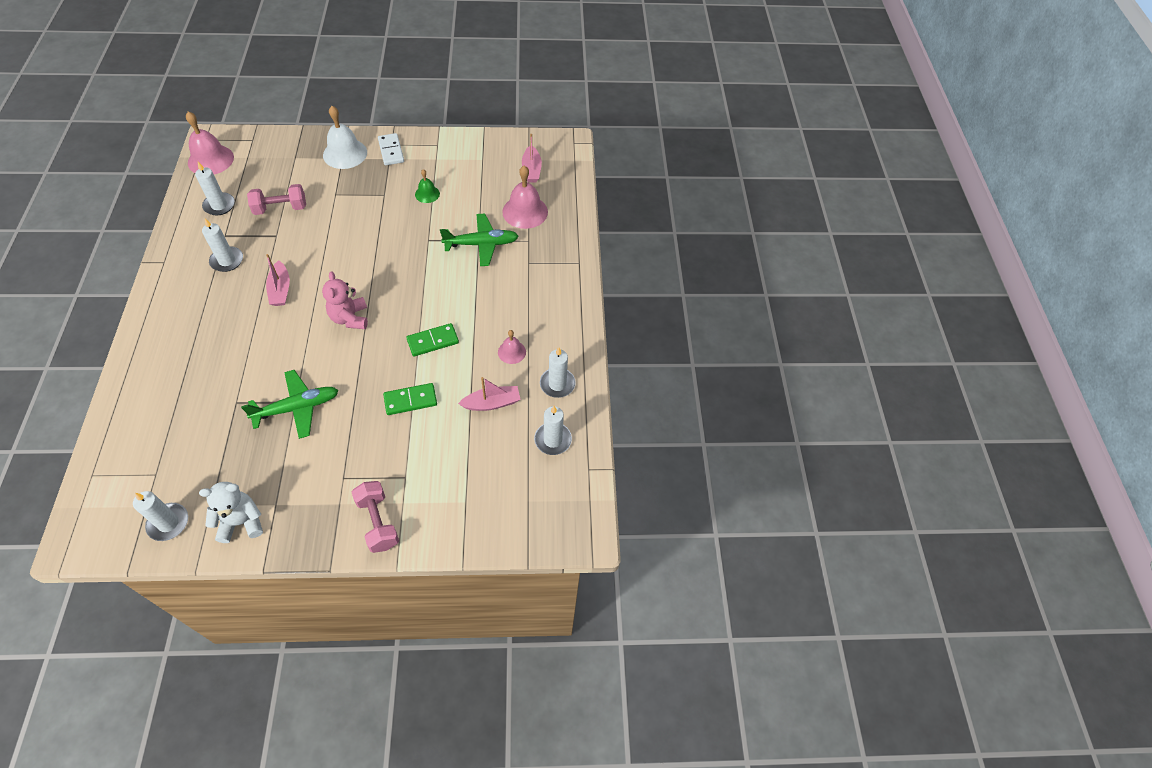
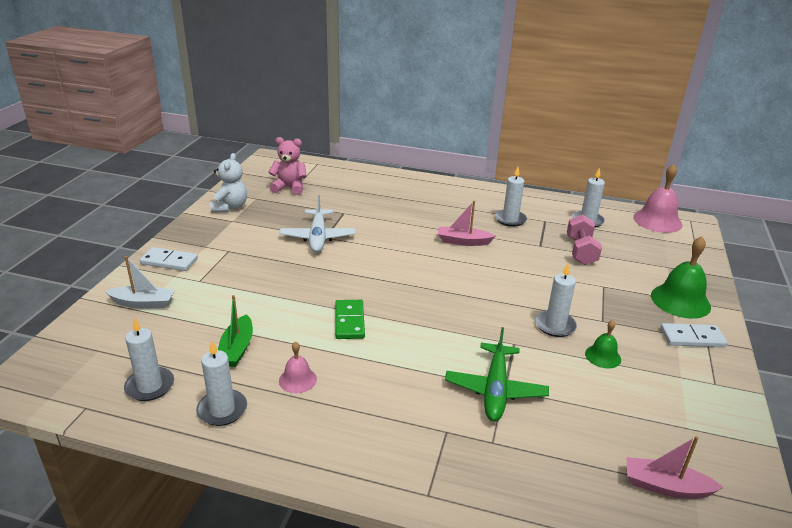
camera: 110 degrees right, 25 degrees down
(168, 523) = (255, 184): white candle -> white candle (555, 325)
(297, 408) = (318, 237): green plane -> white plane
(345, 153) = (680, 301): white bell -> green bell
(350, 318) = (409, 274): pink teddy bear -> pink teddy bear (289, 188)
(378, 522) = (169, 261): pink dumbbell -> white domino
(410, 400) = (282, 295): green domino -> none
(455, 504) = (143, 303): none -> white boat
(492, 403) = (237, 349): pink boat -> green boat
(525, 211) = (558, 453): pink bell -> none

